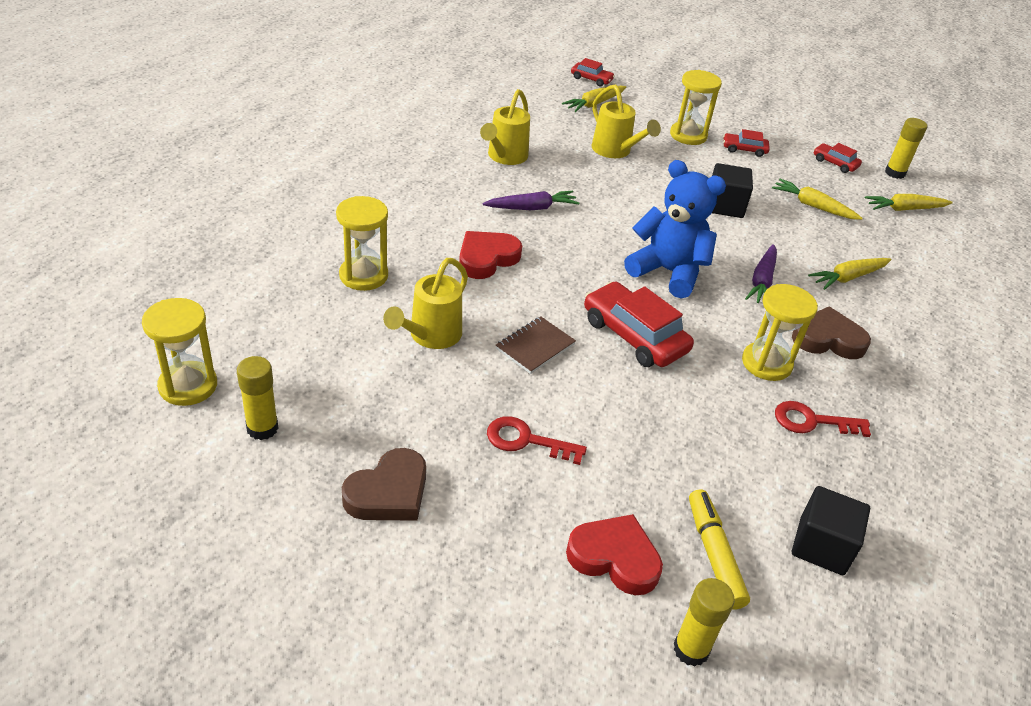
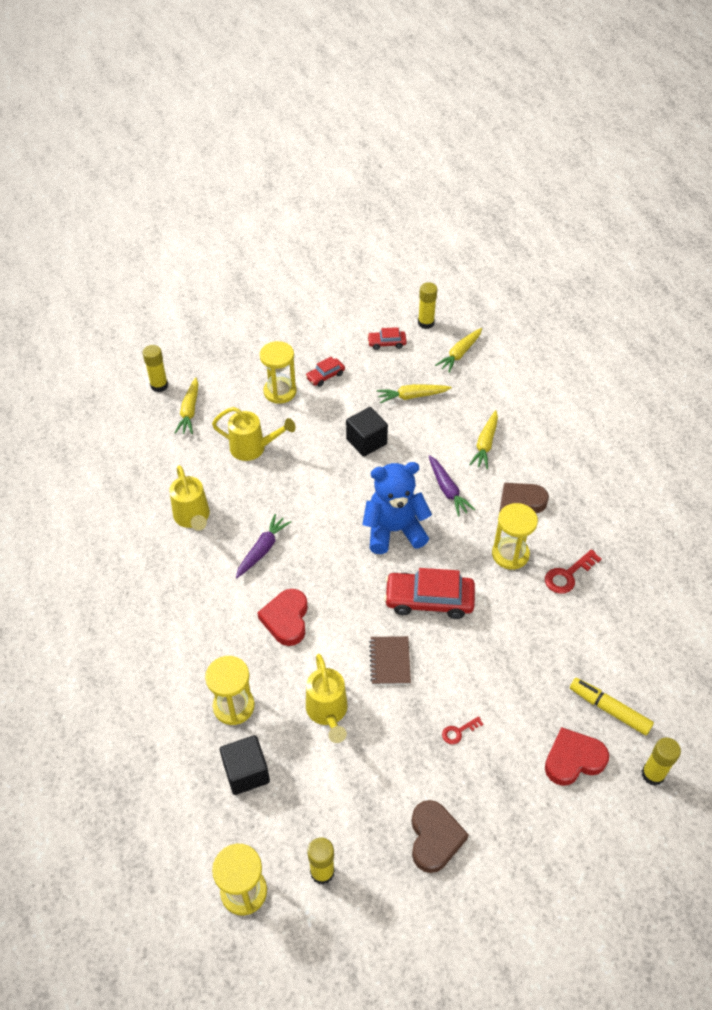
camera: 40 degrees left, 10 degrees up
(526, 440) = (458, 732): red key -> red key, size x0.60
(591, 79) = (159, 386): red car -> yellow glue stick
(821, 546) = (644, 654): black cube -> black cube (246, 772)

